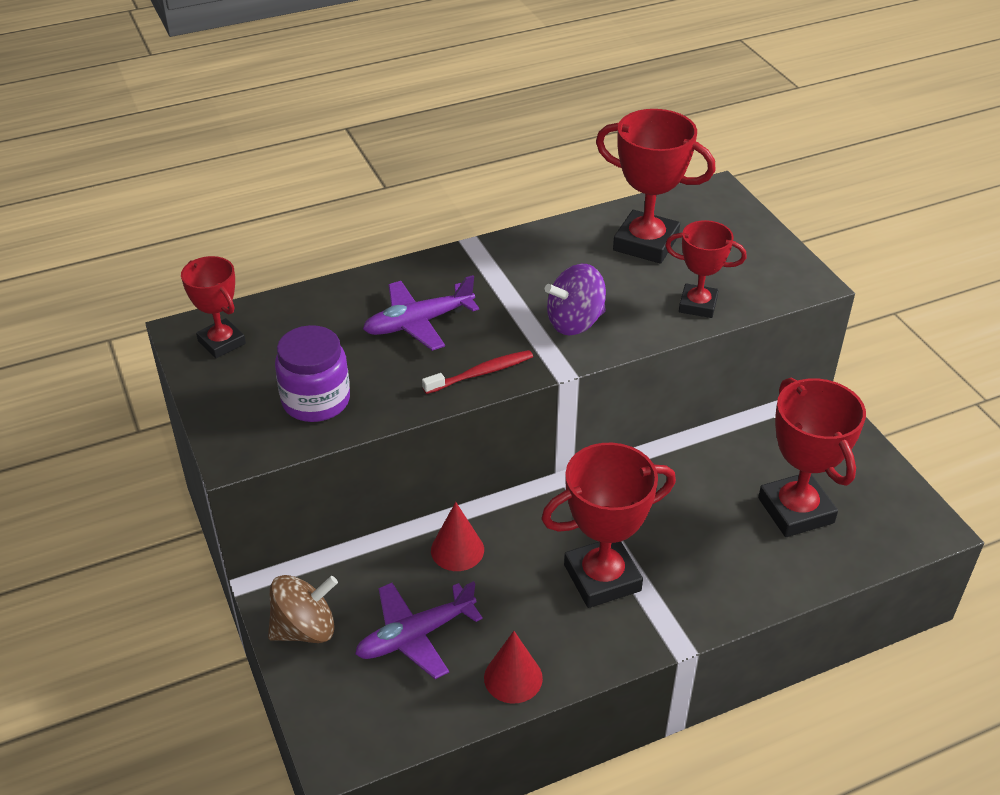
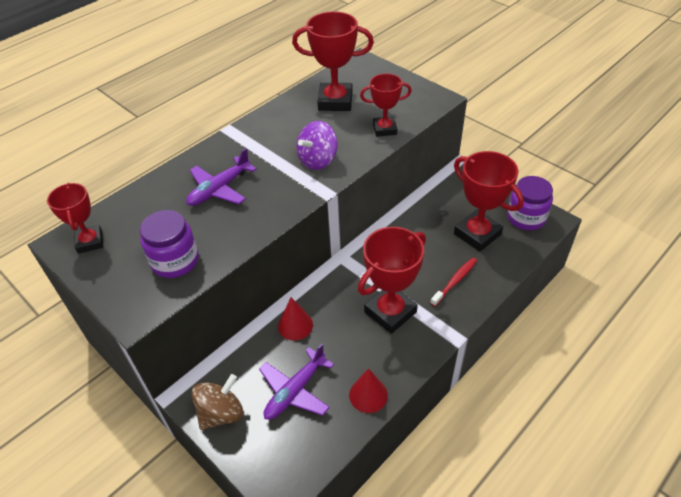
camera: 20 degrees left, 5 degrees up
(221, 342) = (90, 242): red trophy -> red trophy turned 45 degrees clockwise
(481, 373) = (276, 209): red toothbrush -> red toothbrush (455, 281)
(889, 511) = (526, 218): none -> purple jar

